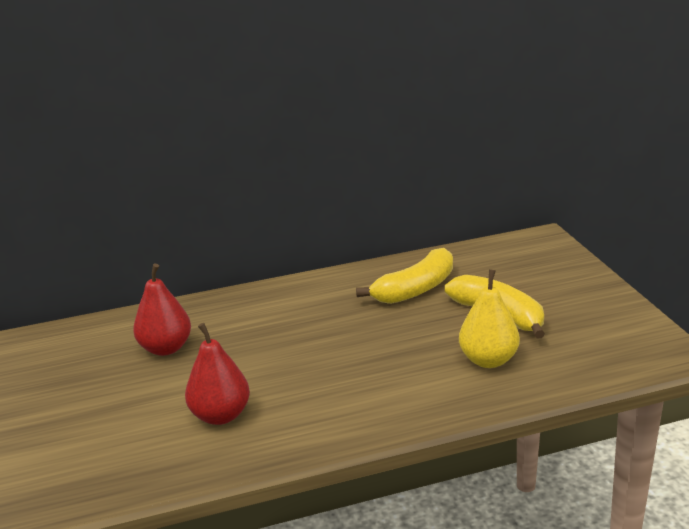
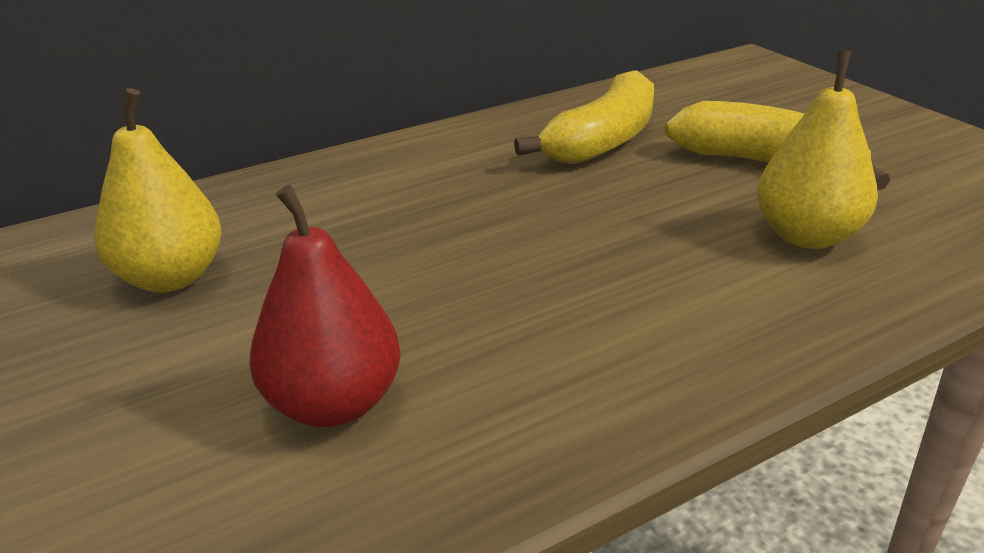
camera: 15 degrees left, 5 degrees up
(166, 348) = (171, 278): red pear -> yellow pear

